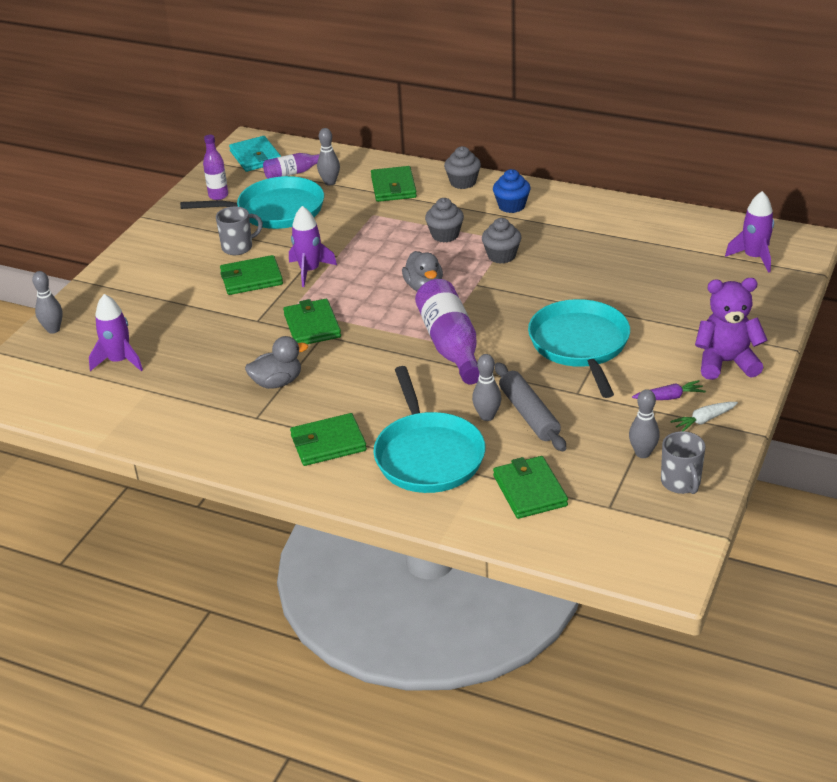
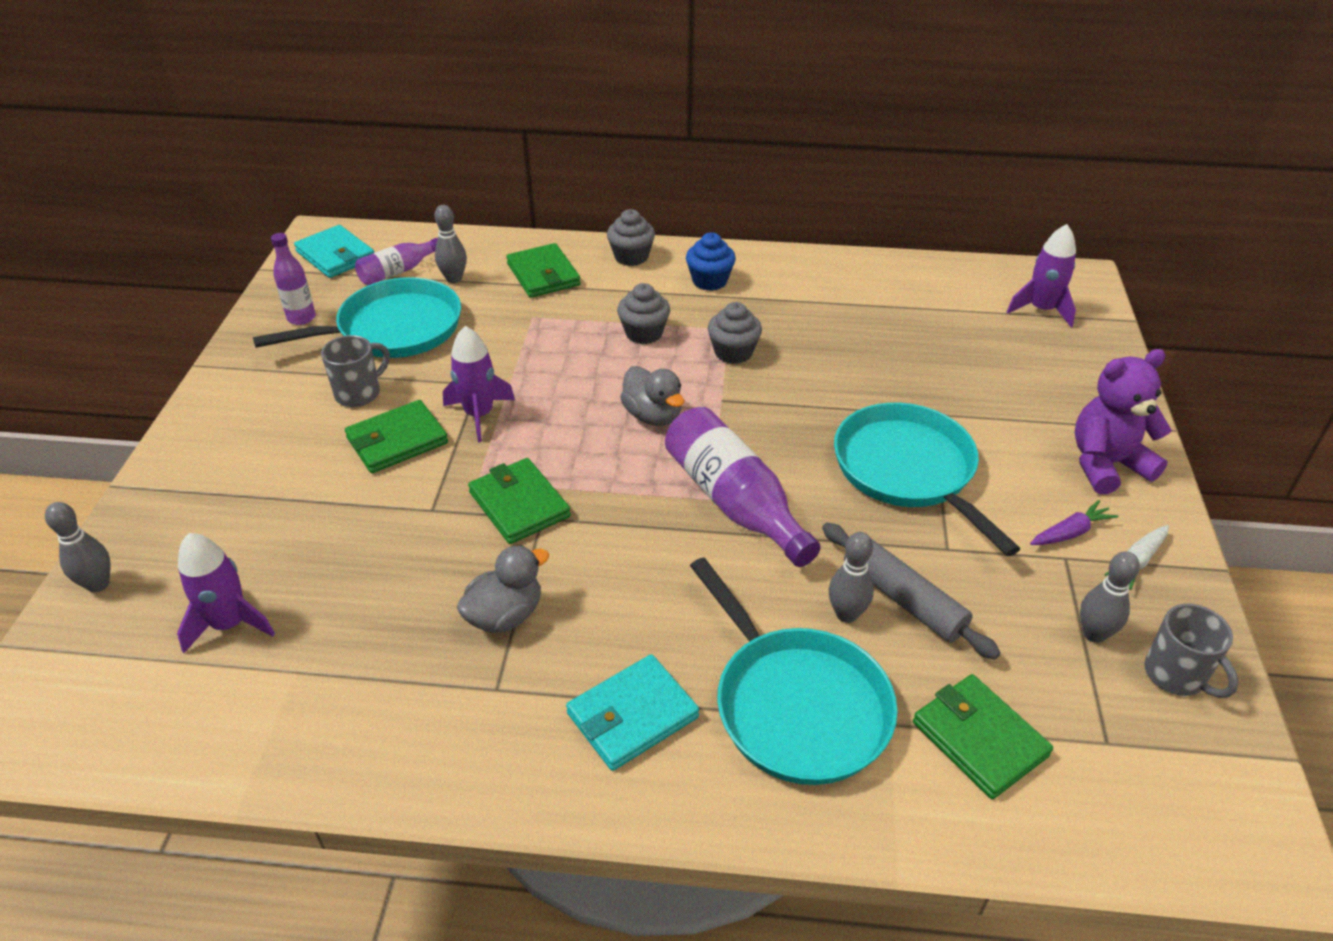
camera: 20 degrees left, 5 degrees up
(328, 443) = (632, 715): green wallet -> turquoise wallet

